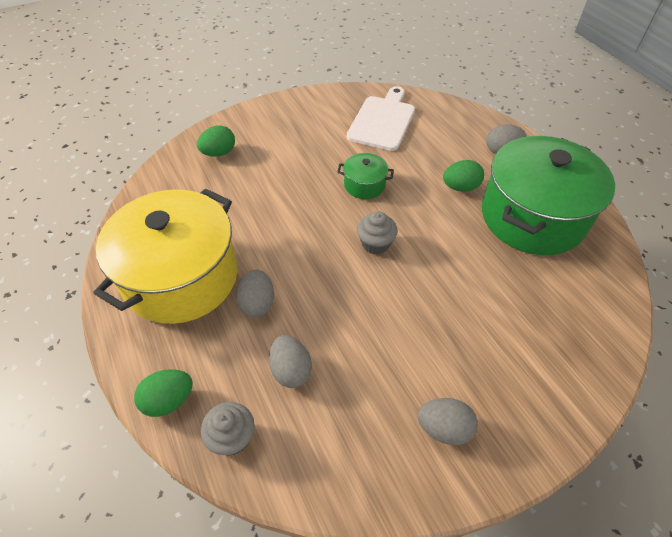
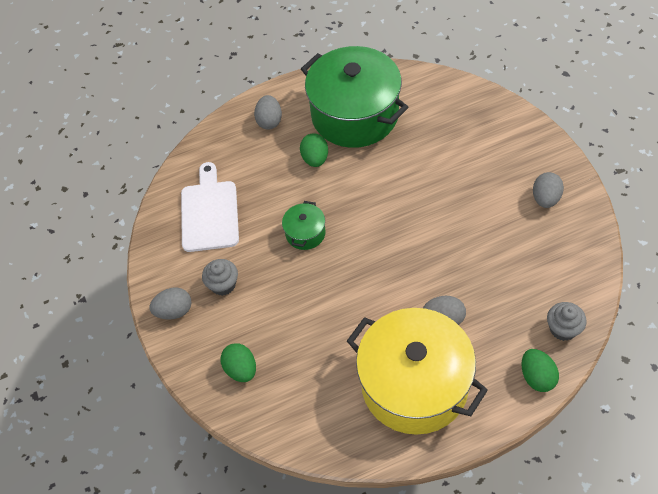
camera: 80 degrees left, 5 degrees up
(291, 370) = (506, 292): grey egg -> grey egg (174, 311)
(375, 244) = (380, 228): grey cupcake -> grey cupcake (223, 284)
(382, 121) = (209, 212): white cutting board -> white cutting board turned 60 degrees clockwise

